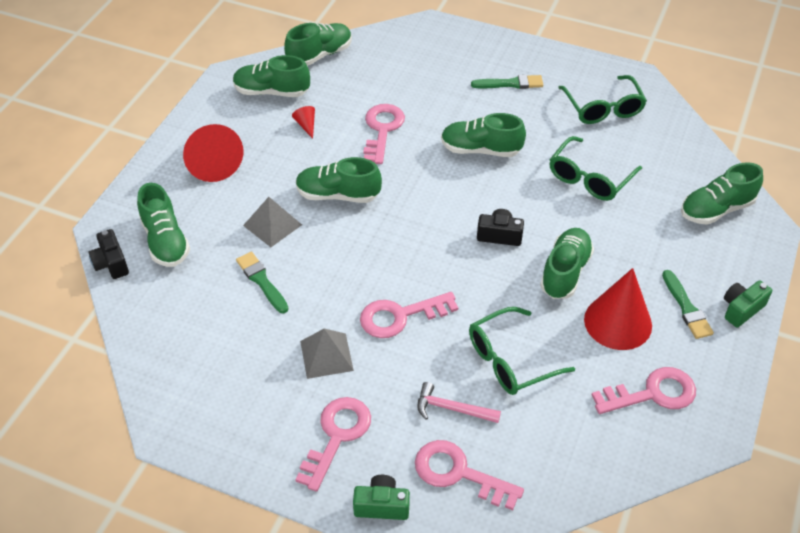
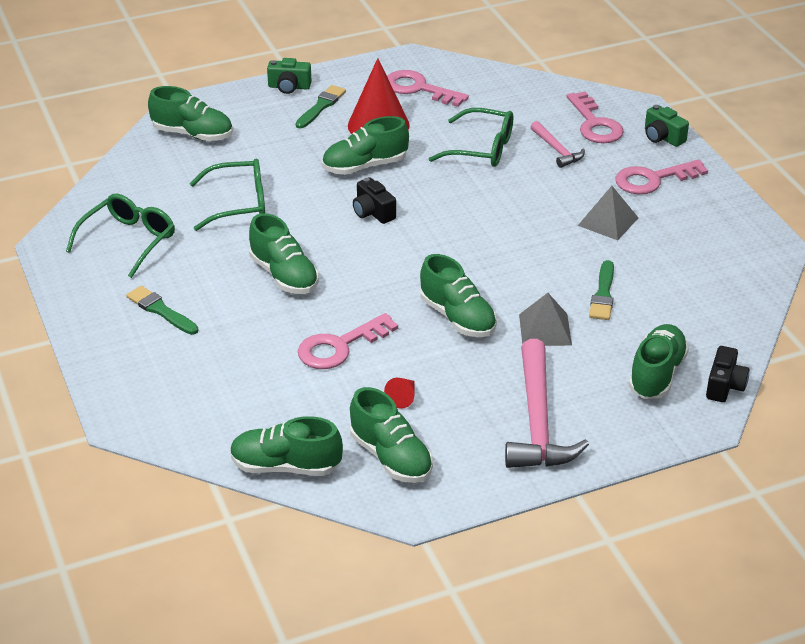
camera: 135 degrees left, 10 degrees down
(212, 161) = (537, 421): red cone -> pink hammer
(401, 316) = (522, 211): pink key -> none

